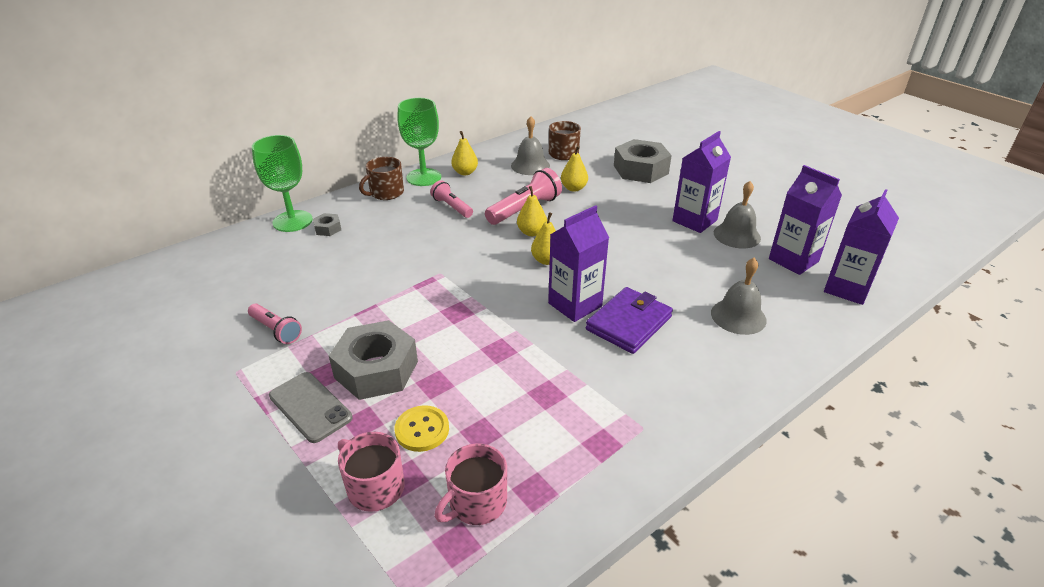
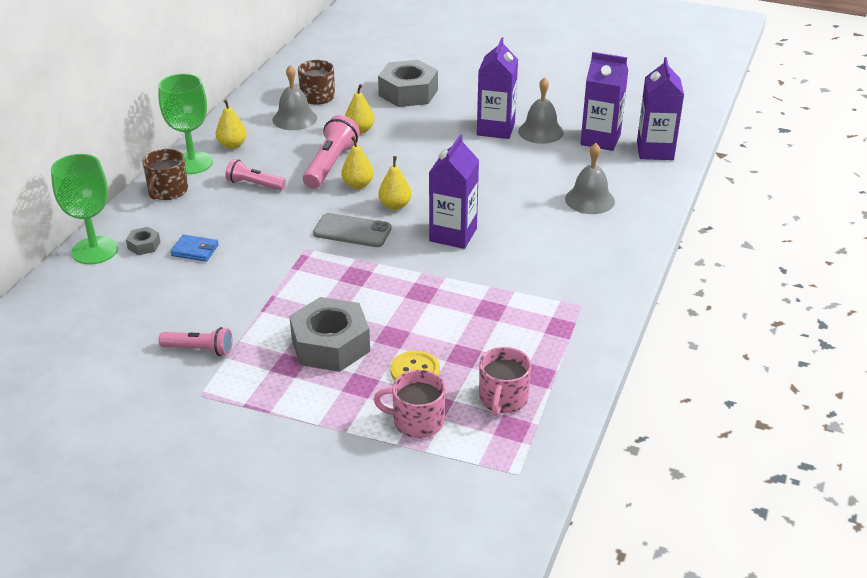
camera: 30 degrees left, 0 degrees up
(310, 407) = (303, 392): grey phone -> grey phone (352, 231)
(358, 245) = (195, 250): none -> blue wallet
(629, 323) = (509, 234): purple wallet -> none

